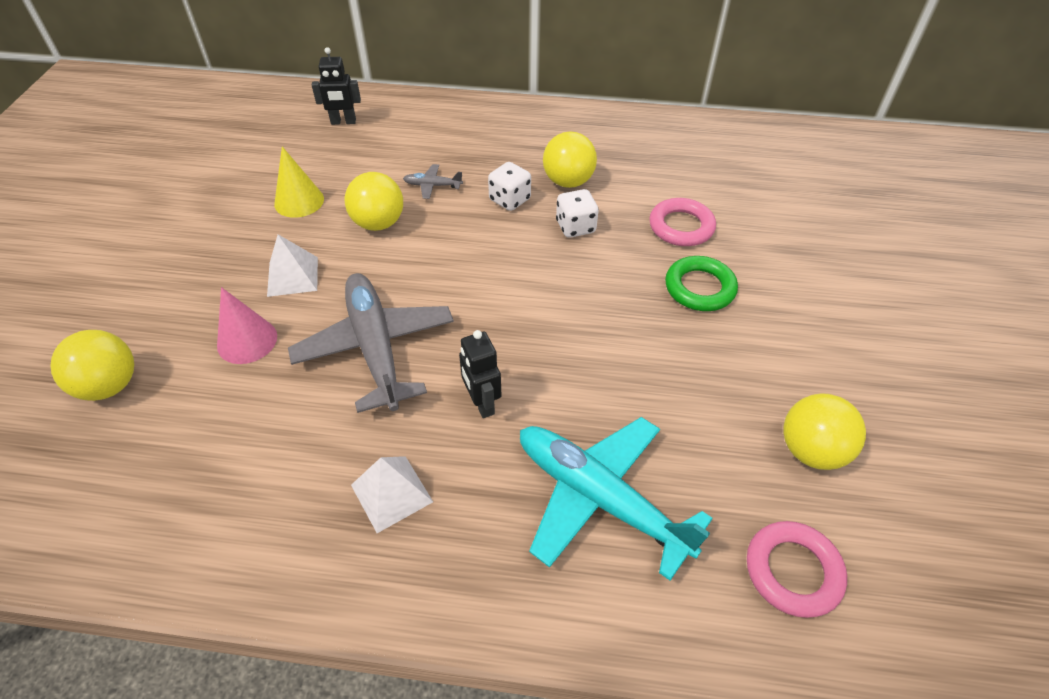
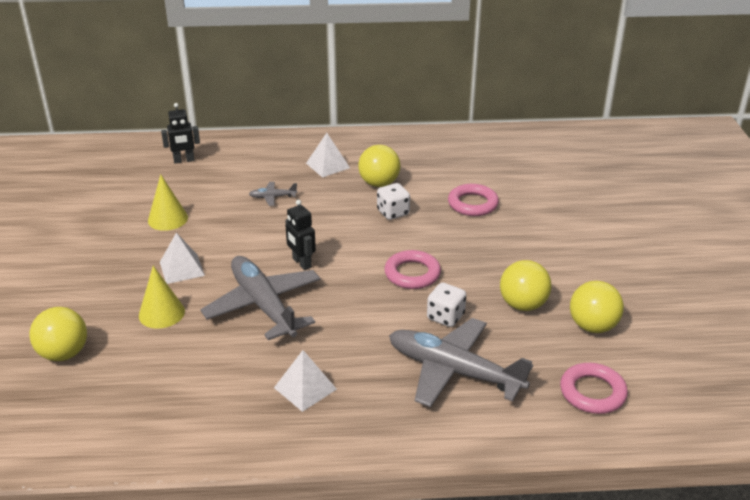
camera: 10 degrees left, 15 degrees down
(247, 341) = (161, 313): pink cone -> yellow cone
(378, 223) = (238, 227): yellow ball -> yellow ball (523, 305)
(482, 403) = (354, 329): black robot -> black robot (301, 263)
(509, 200) = (337, 200): white dice -> white dice (445, 317)
(511, 148) = (327, 165): none -> white pyramid
(579, 325) = (412, 274): none -> pink ring
(600, 498) = (454, 371): turquoise plane -> grey plane
(699, 288) = (495, 241): green ring -> none

